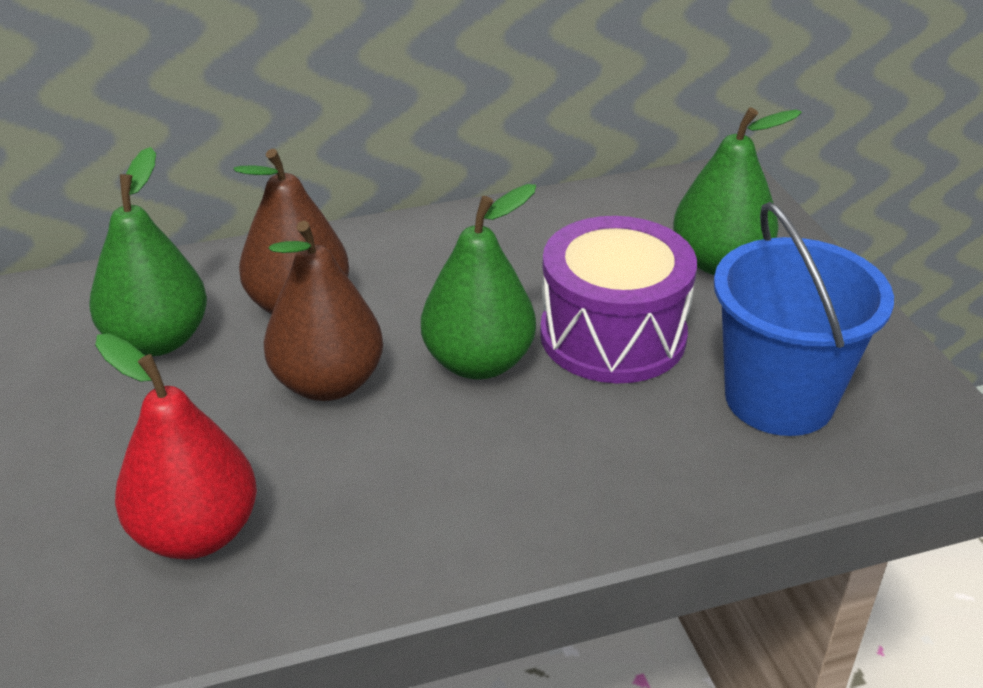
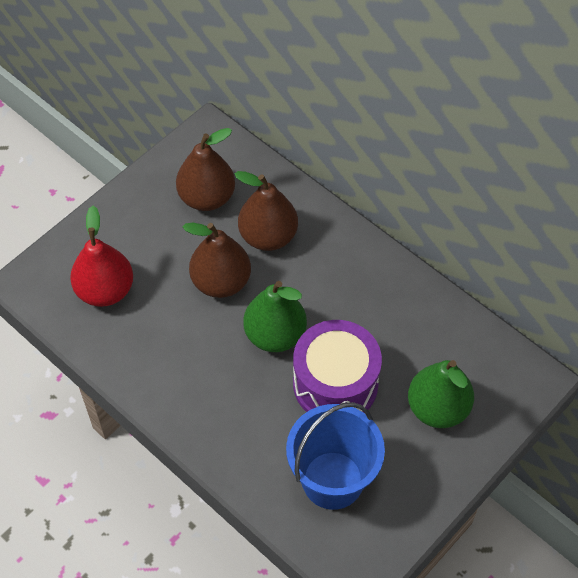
camera: 60 degrees right, 20 degrees up
(157, 340) = (207, 197): green pear -> brown pear

